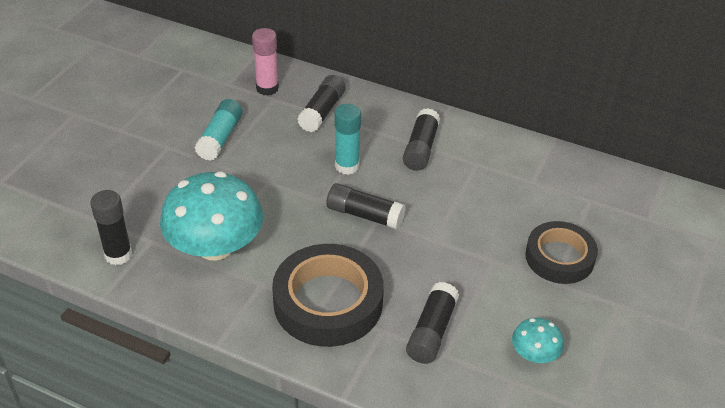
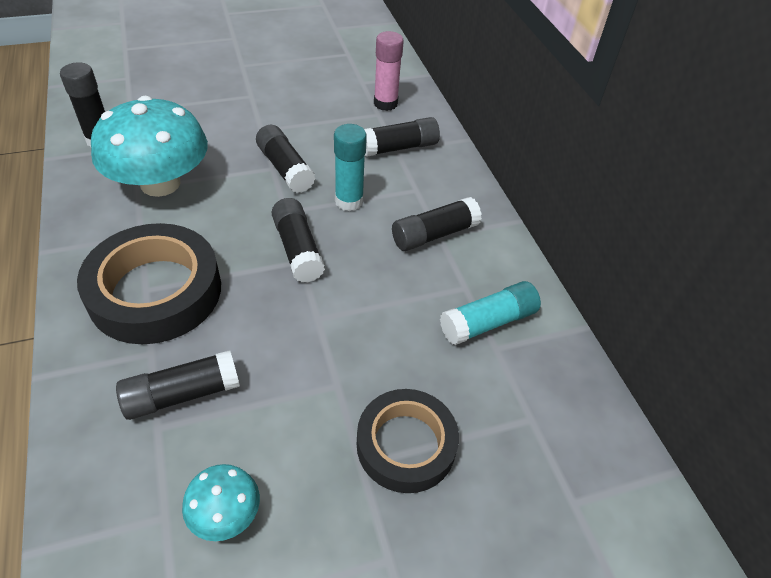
camera: 45 degrees right, 5 degrees up
(220, 138) = (294, 114): turquoise glue stick -> turquoise glue stick (488, 322)
(277, 176) = (285, 168): none -> black glue stick

